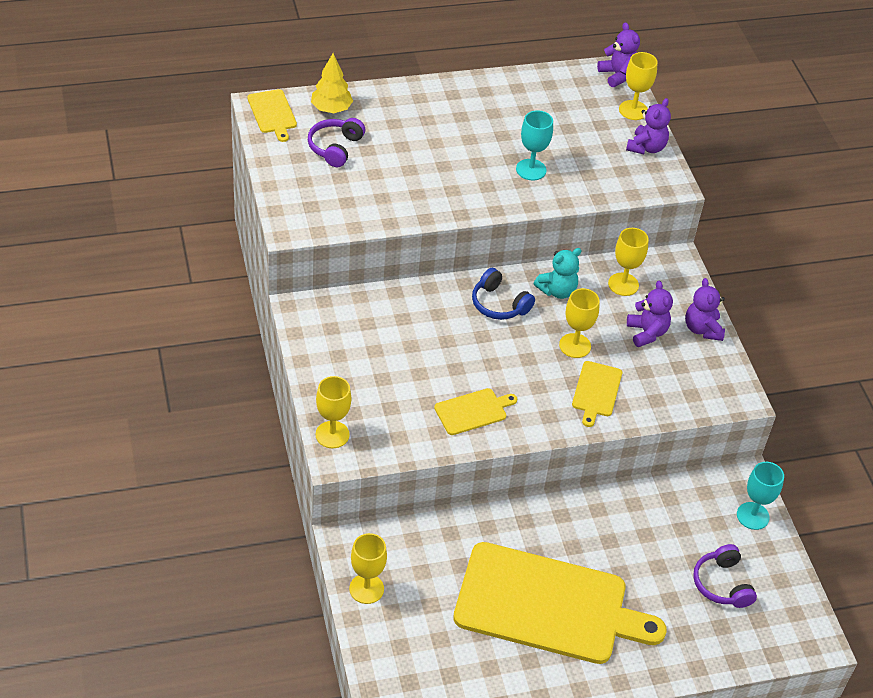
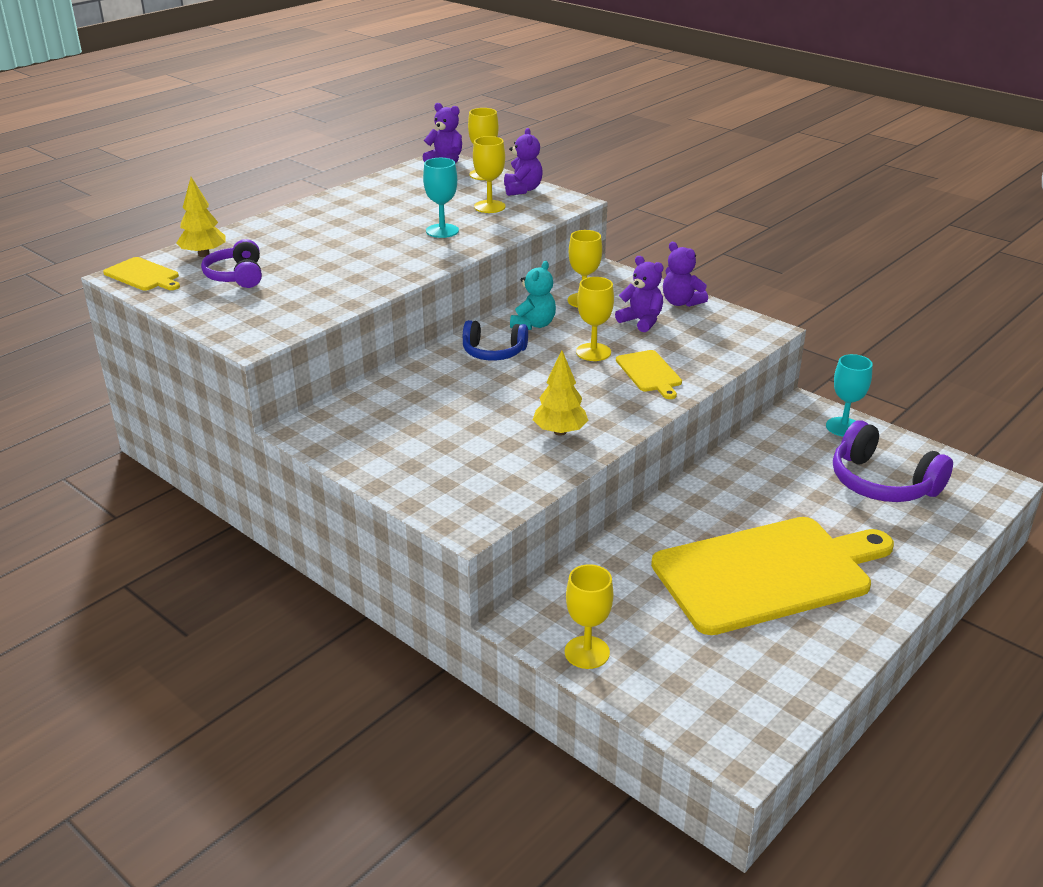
camera: 30 degrees left, 15 degrees down
(332, 434) = (442, 510): yellow goblet -> yellow goblet (489, 207)
(473, 411) = (560, 432): yellow cutting board -> yellow tree
(722, 584) = (882, 483): purple headphones -> purple headphones, size x1.54

